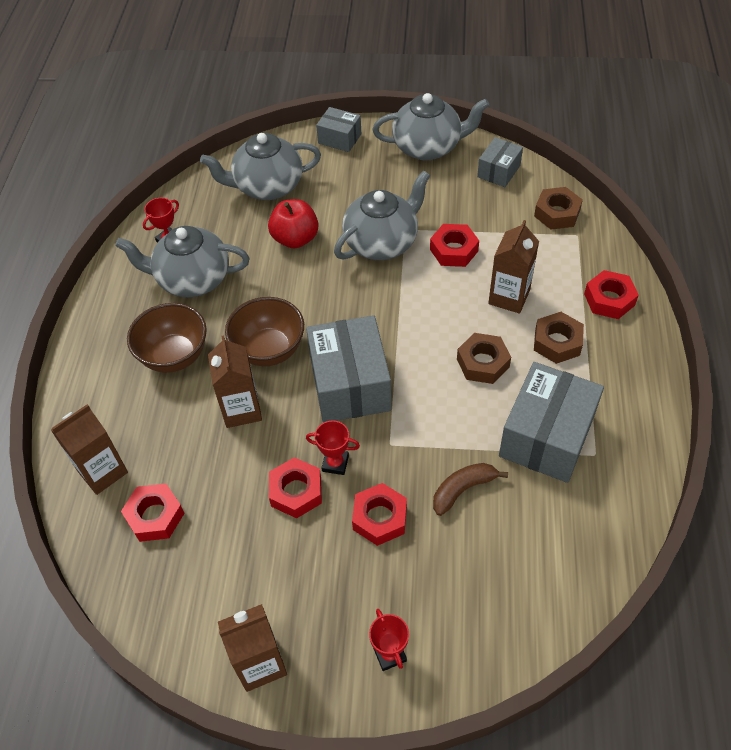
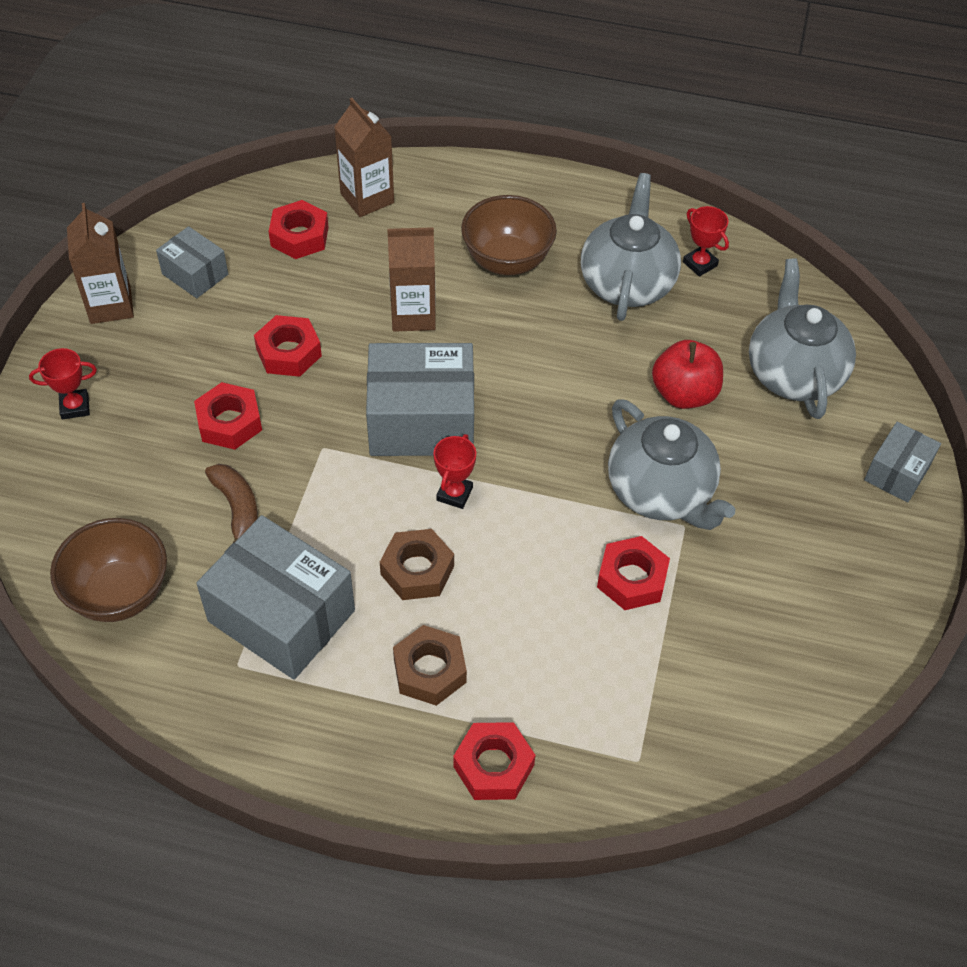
camera: 95 degrees right, 0 degrees up
(269, 350) = (495, 348): brown bowl -> brown bowl (119, 593)
(335, 463) = (313, 391): red trophy -> red trophy (454, 494)
(428, 147) = (869, 589): grey teapot -> none
(498, 171) = (802, 681): grey box -> grey box (195, 274)
(509, 297) = (526, 630): brown carton -> none
(557, 213) = (691, 743): brown nut -> none

